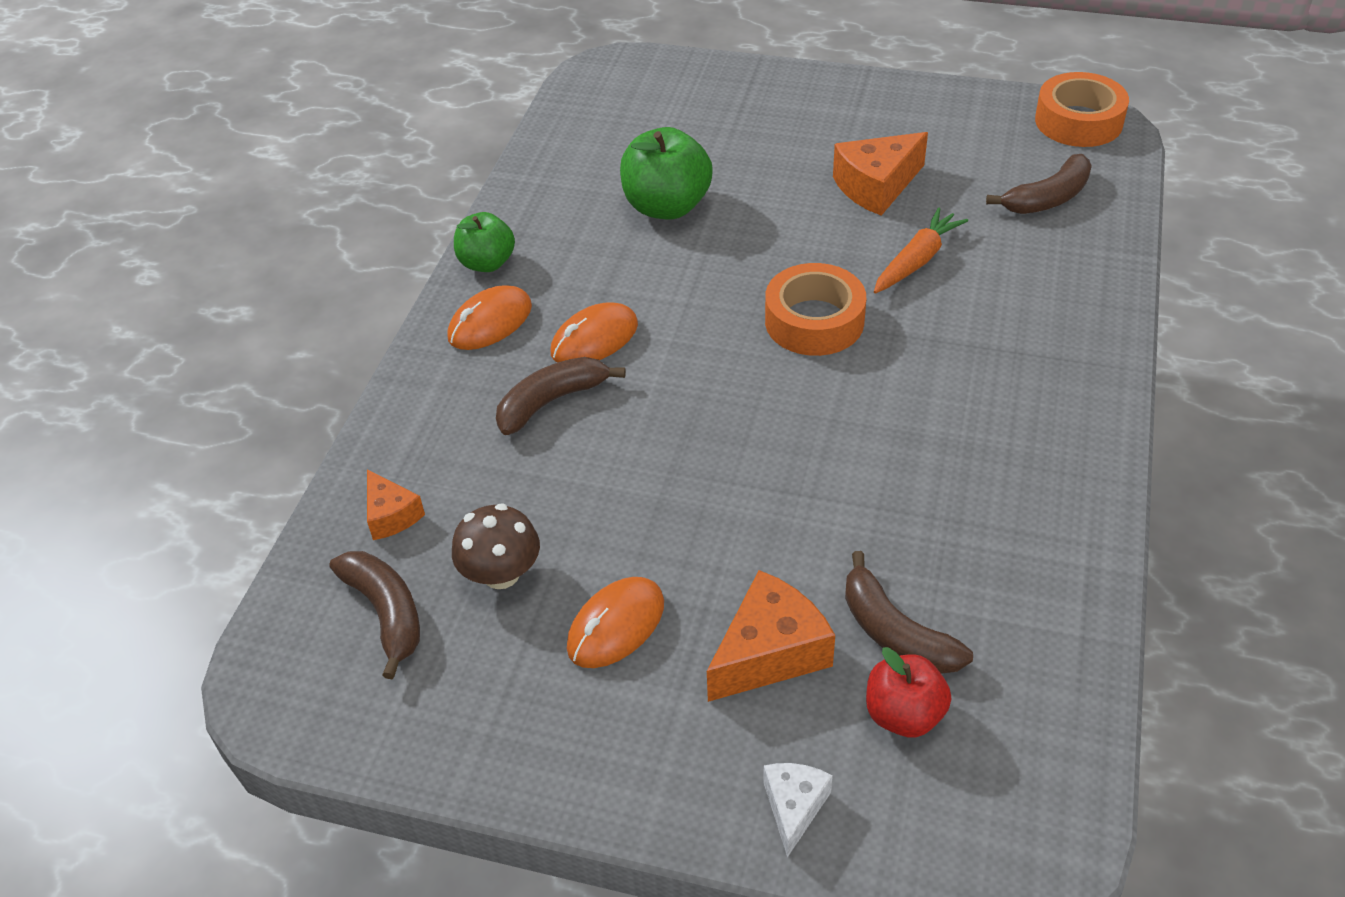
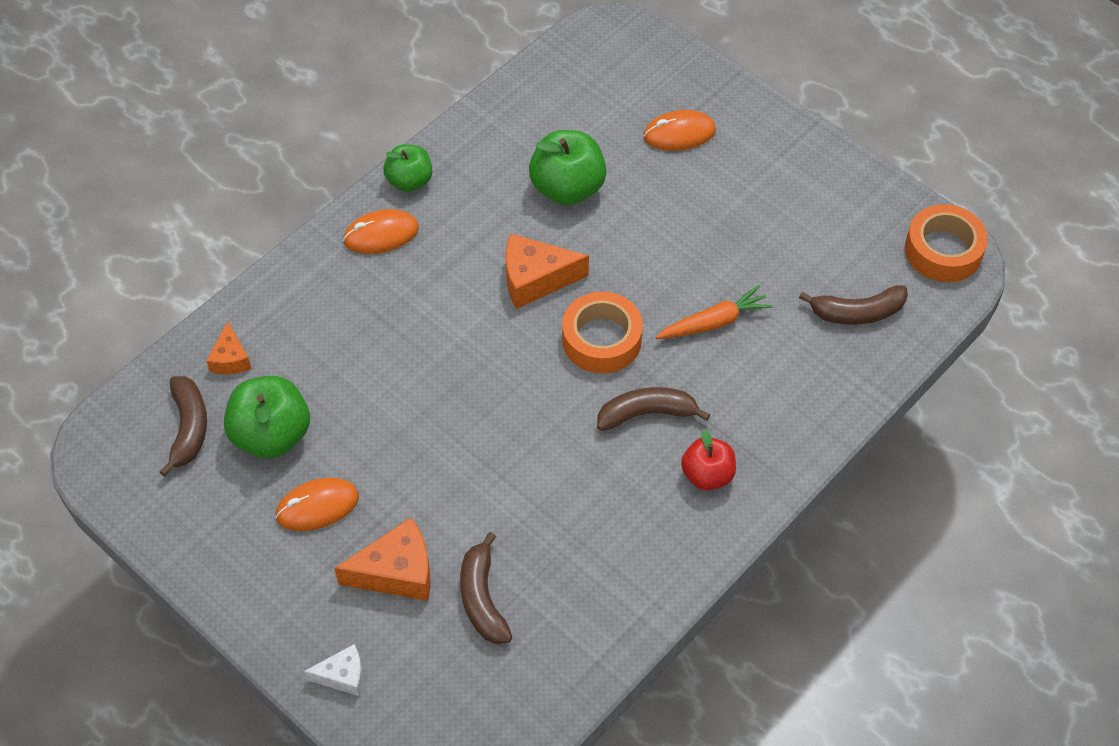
camera: 25 degrees right, 10 degrees up
(501, 574) = (272, 435): brown mushroom -> green apple
(551, 402) = (381, 320): brown banana -> brown banana (646, 414)
(594, 339) = (441, 282): orange mouse -> orange mouse (679, 134)
(794, 807) = (343, 676): white cheese -> white cheese turned 45 degrees clockwise
(876, 186) = (735, 241): orange cheese -> orange cheese (535, 279)
(904, 714) = (447, 654): red apple -> red apple (707, 475)

